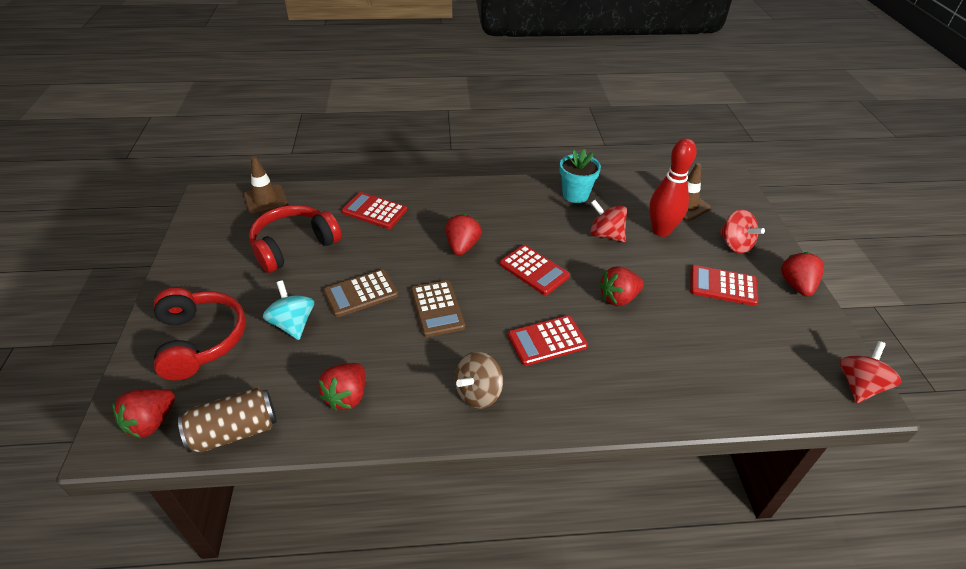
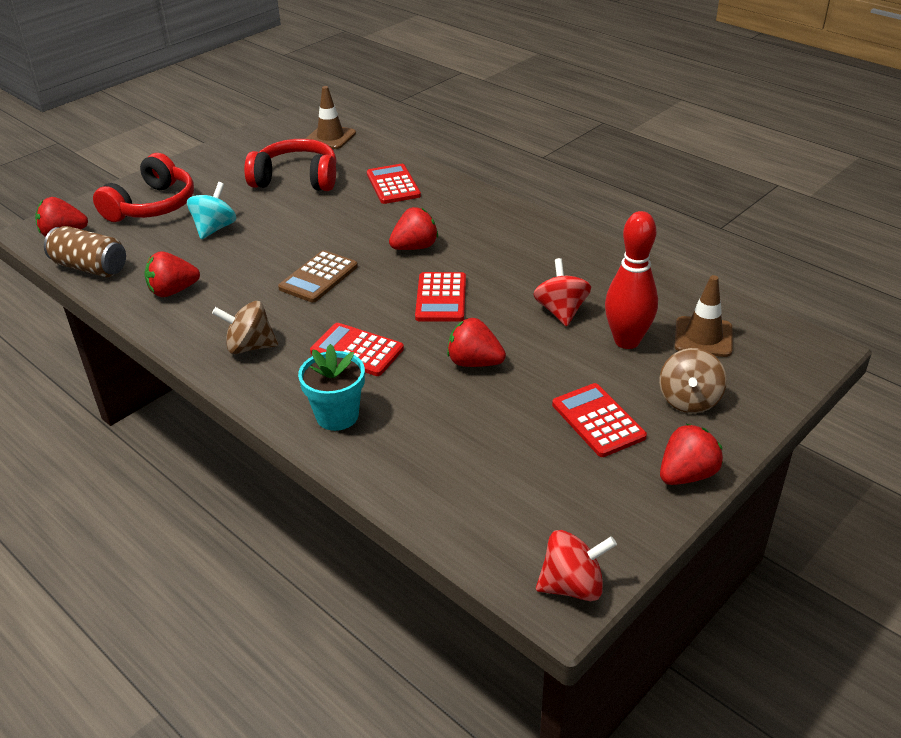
camera: 50 degrees right, 5 degrees down
(361, 293) = (286, 235): brown calculator -> none
(575, 195) = (596, 264): turquoise flower pot -> turquoise flower pot (337, 416)
(735, 244) = (689, 400): red spinning top -> brown spinning top

